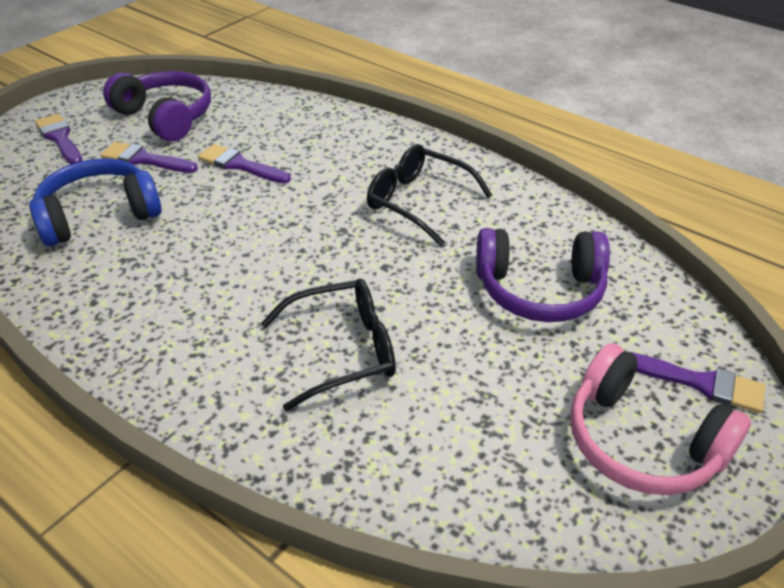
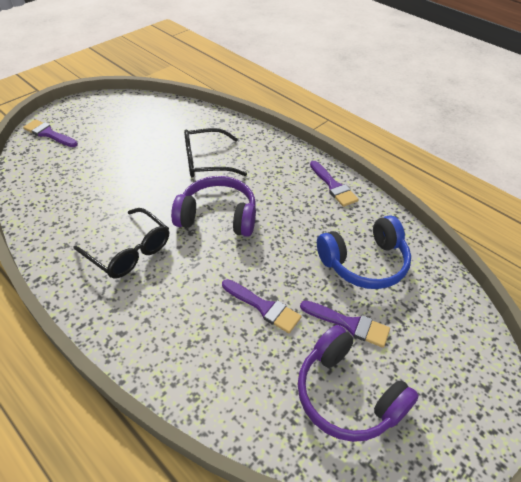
camera: 175 degrees left, 5 degrees up
(60, 138) = (443, 367): purple brush -> purple brush (333, 186)
(539, 290) = (89, 180): purple headphones -> purple headphones (218, 216)
(641, 441) = (93, 118): pink headphones -> none

